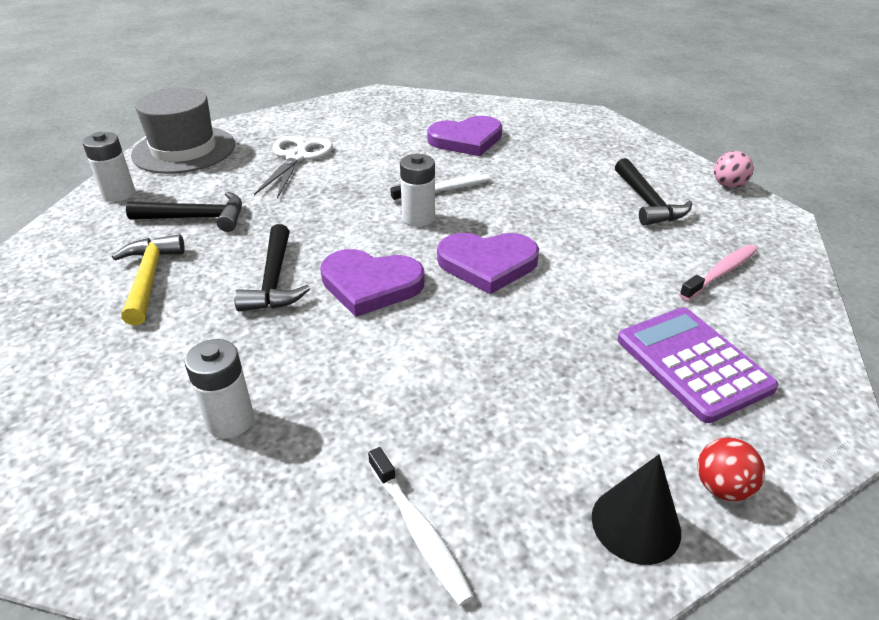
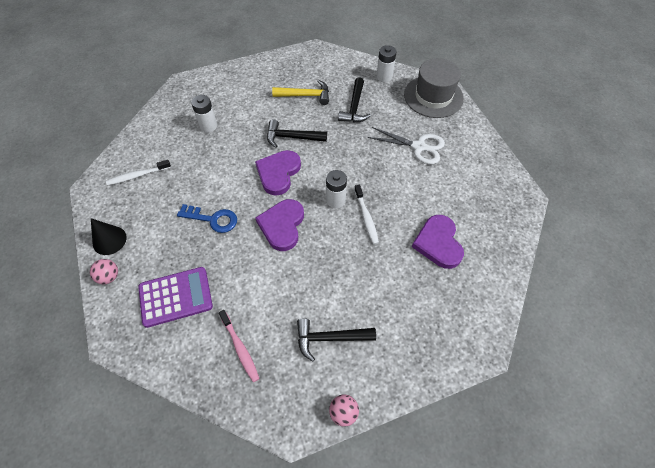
camera: 100 degrees right, 20 degrees up
(506, 351) = (212, 219): none -> blue key
(722, 487) = (109, 277): red ball -> pink ball

